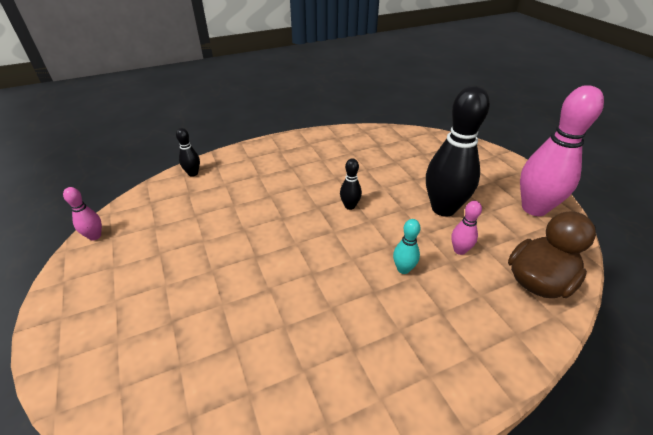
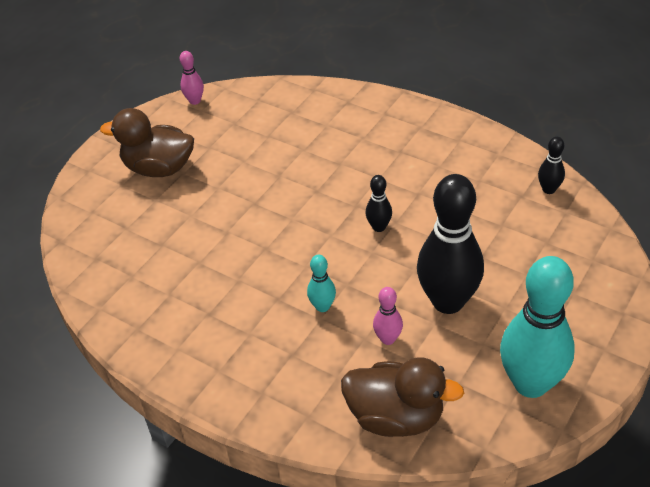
camera: 60 degrees right, 5 degrees up
(137, 299) = (159, 168): none -> brown duck
(193, 173) = (320, 95): black bowling pin -> black bowling pin (548, 189)
(534, 208) = (530, 383): pink bowling pin -> turquoise bowling pin

